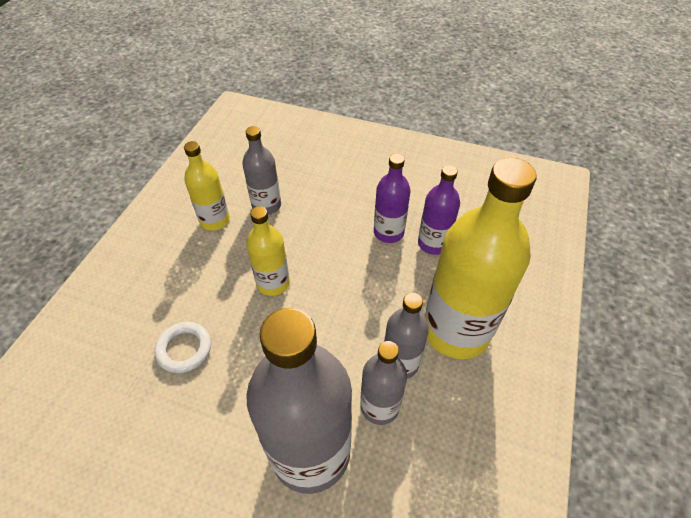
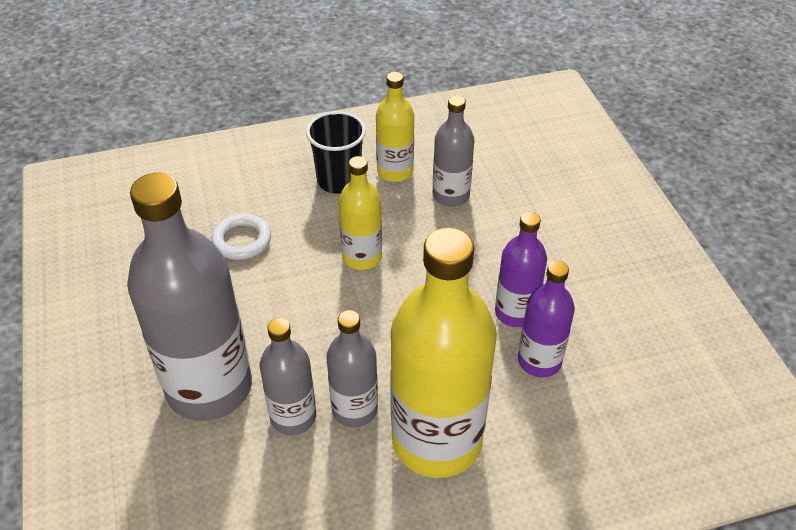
camera: 55 degrees right, 5 degrees down
(189, 255) = (339, 180): none -> black cup

